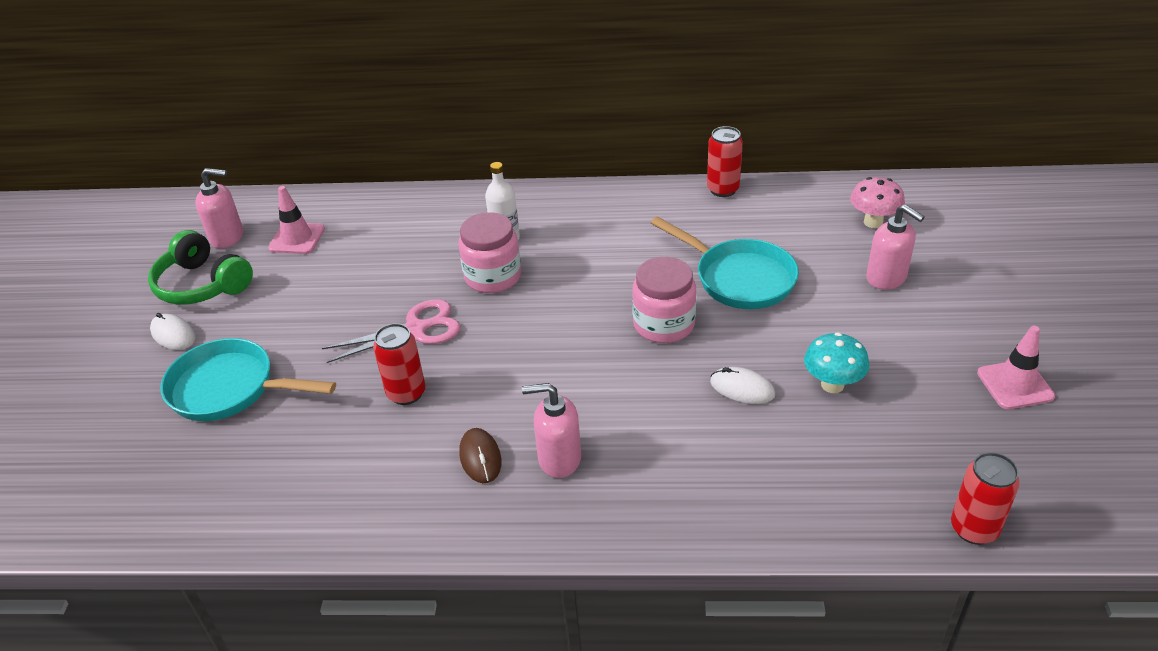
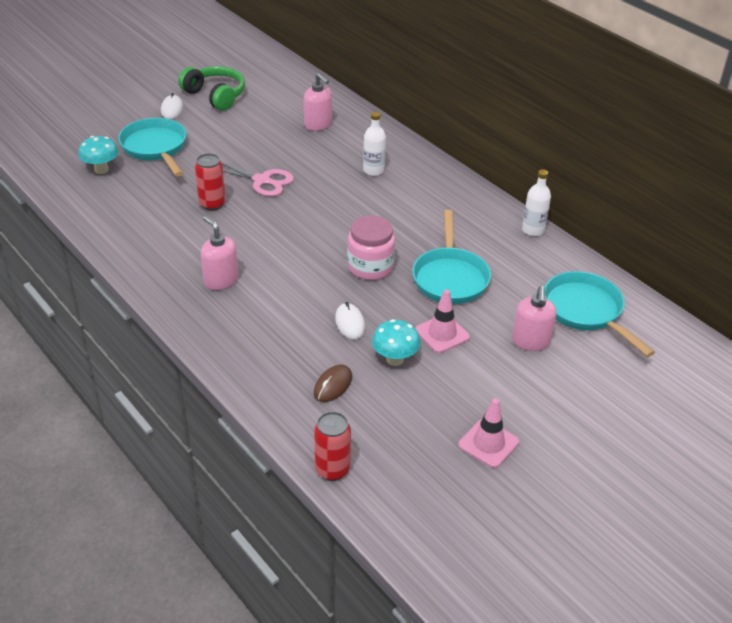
camera: 45 degrees right, 0 degrees up
(202, 285) = (215, 95): green headphones -> green headphones turned 135 degrees clockwise
(202, 464) = (101, 170): none -> turquoise mushroom
(227, 237) = (259, 81): pink soap dispenser -> pink soap dispenser (318, 125)
(297, 238) = (285, 102): pink traffic cone -> pink traffic cone (442, 334)
(480, 457) = (194, 253): brown mouse -> brown mouse (333, 385)
(493, 277) = (335, 183): pink jar -> none
(723, 189) = (533, 230): red can -> white bottle
(873, 222) = (585, 311): pink mushroom -> turquoise pan

